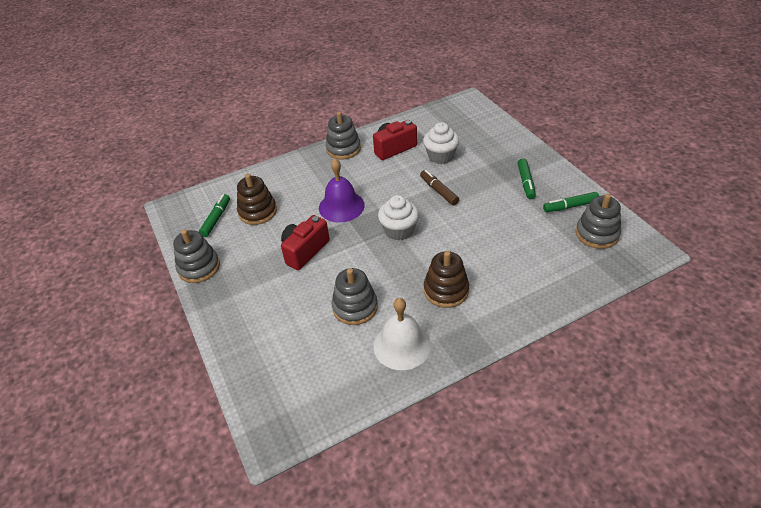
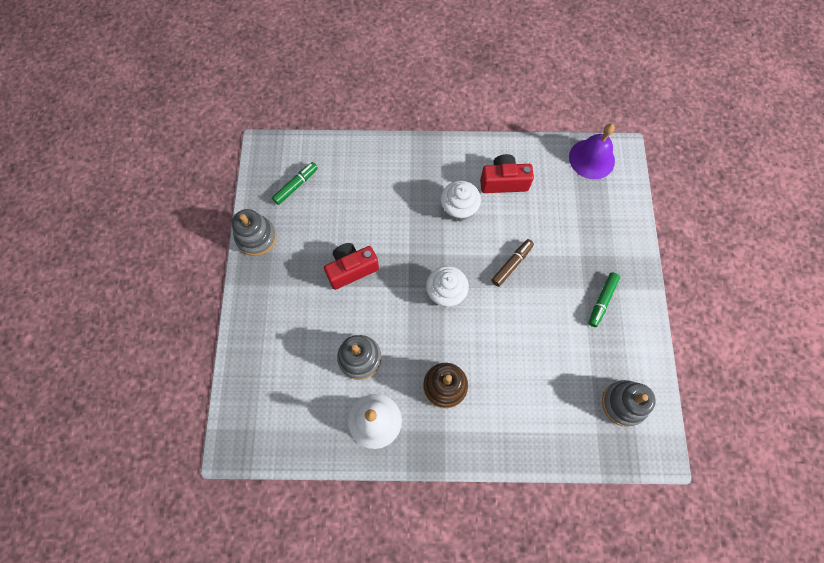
camera: 25 degrees right, 25 degrees up
(257, 212) = (335, 197): brown stacking toy -> none
(341, 206) = (412, 232): purple bell -> purple bell (591, 159)
(343, 149) = (455, 155): grey stacking toy -> none
(439, 191) = (511, 264): brown marker -> brown marker turned 45 degrees clockwise
(440, 156) = (542, 219): white cupcake -> white cupcake (459, 209)
(570, 206) = (623, 356): green marker -> none

